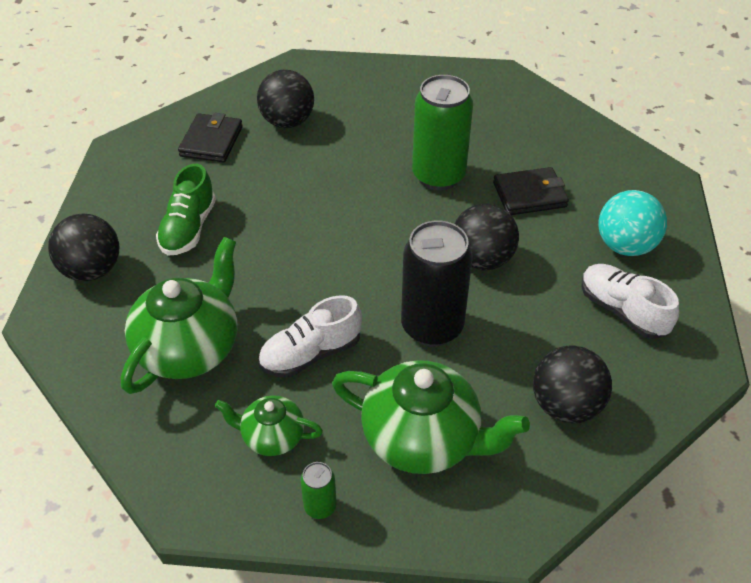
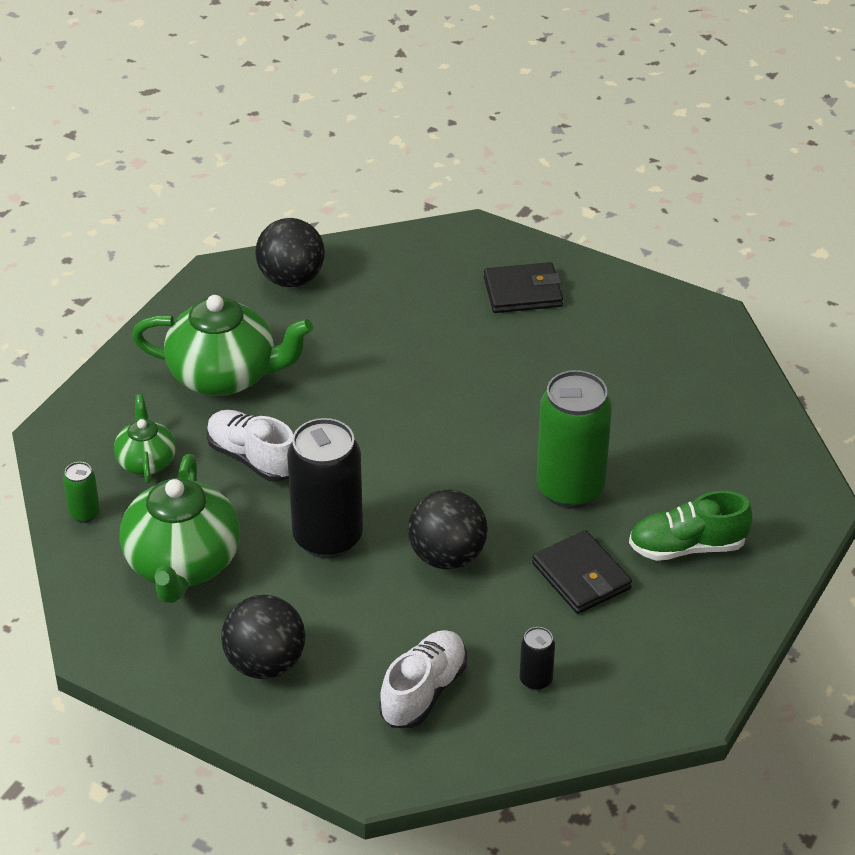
camera: 70 degrees right, 5 degrees down
(188, 228) = (379, 321): green shoe -> green shoe (687, 547)
(287, 122) = (593, 339): black ball -> none
(625, 246) = (536, 680): turquoise ball -> black can

